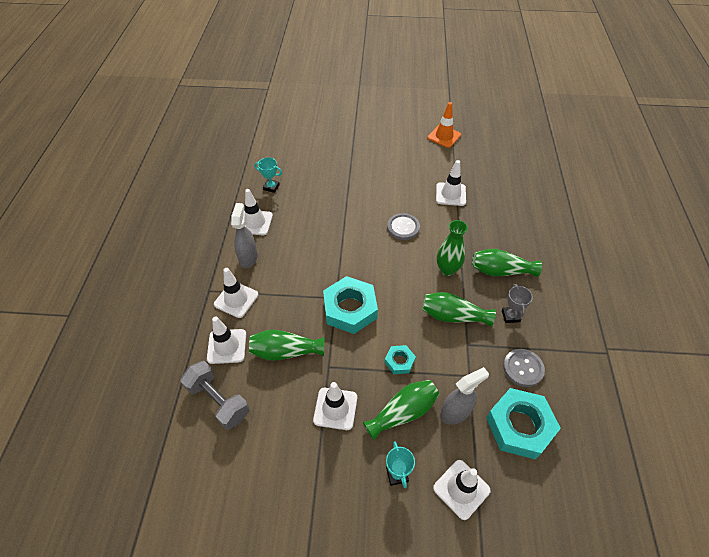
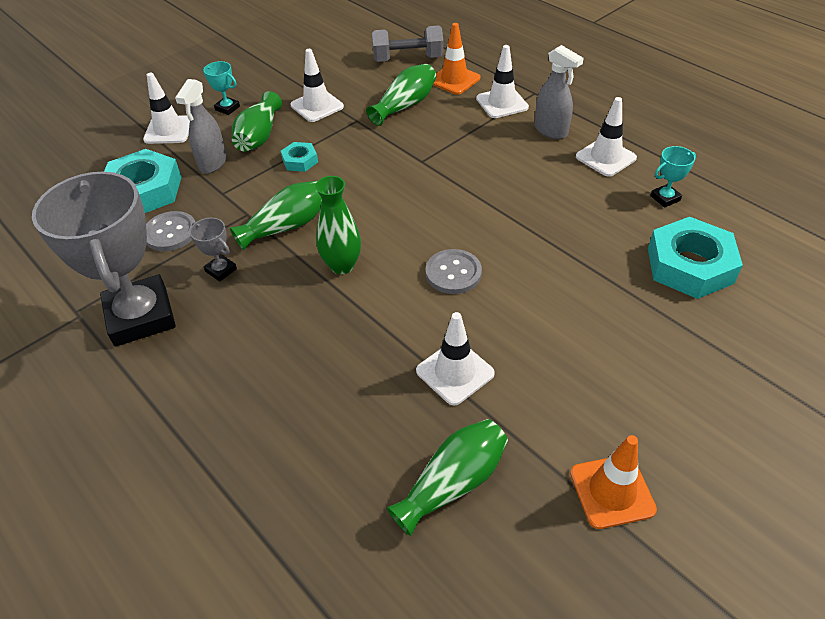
camera: 135 degrees right, 5 degrees down
(227, 346) = (454, 80): white traffic cone -> orange traffic cone
(350, 309) = (396, 163): turquoise nut -> turquoise nut (690, 265)
(500, 271) = (275, 312): green vase -> green vase (453, 483)
(570, 320) = (141, 316): none -> grey trophy

